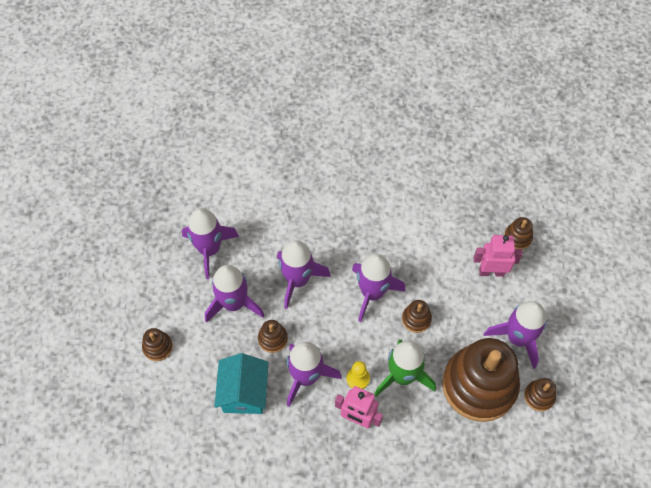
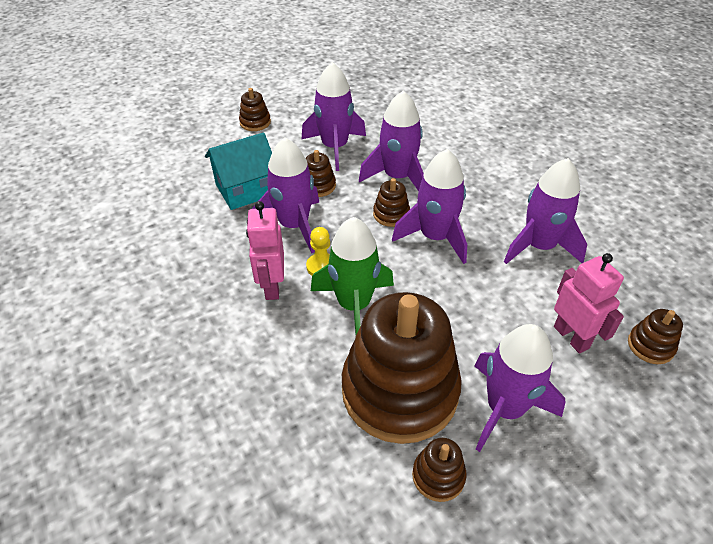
camera: 60 degrees right, 15 degrees down
(209, 249) = (376, 113): purple rocket -> purple rocket (539, 246)
(416, 319) = (437, 288): brown stacking toy -> brown stacking toy (391, 214)

